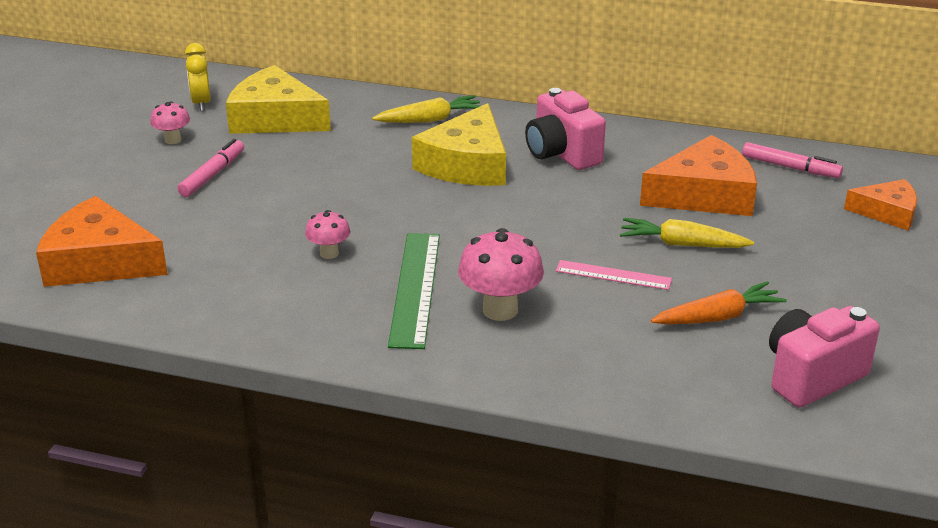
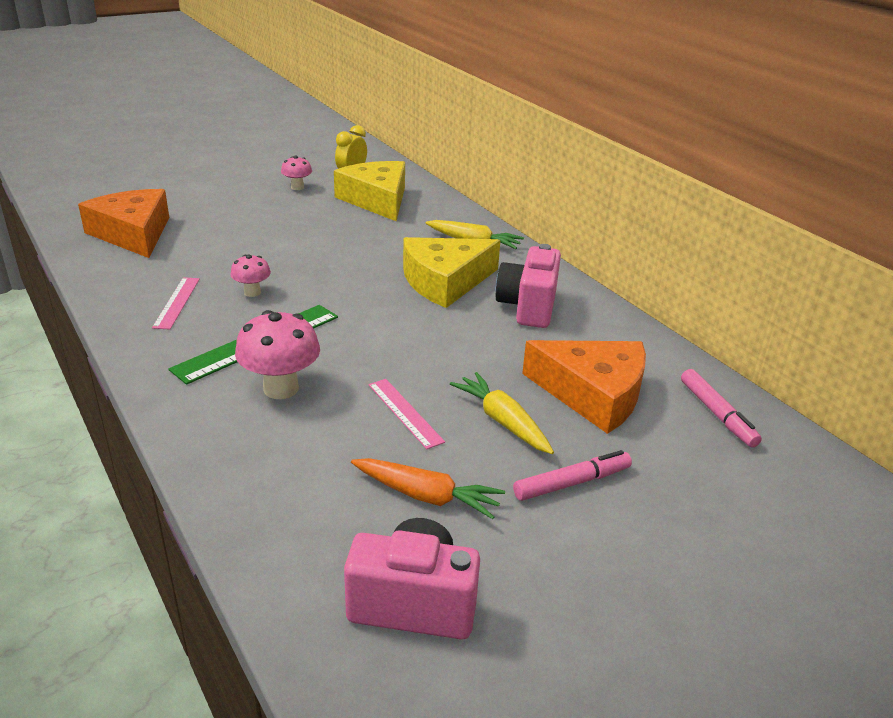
camera: 40 degrees right, 0 degrees up
(213, 175) = (280, 215): pink marker -> pink marker (572, 483)
(280, 296) = (177, 302): none -> pink ruler
(887, 212) = (756, 506): orange cheese -> none

